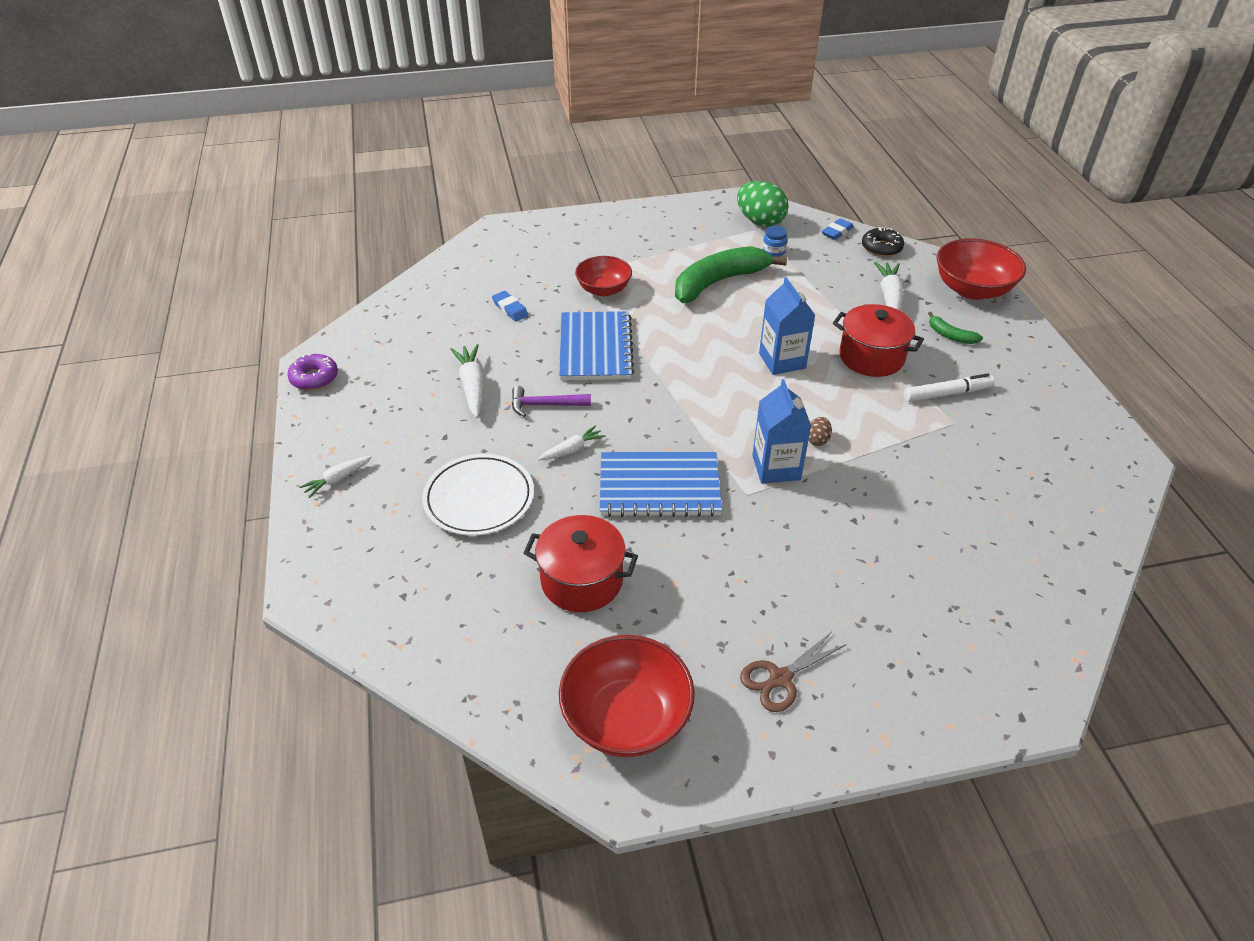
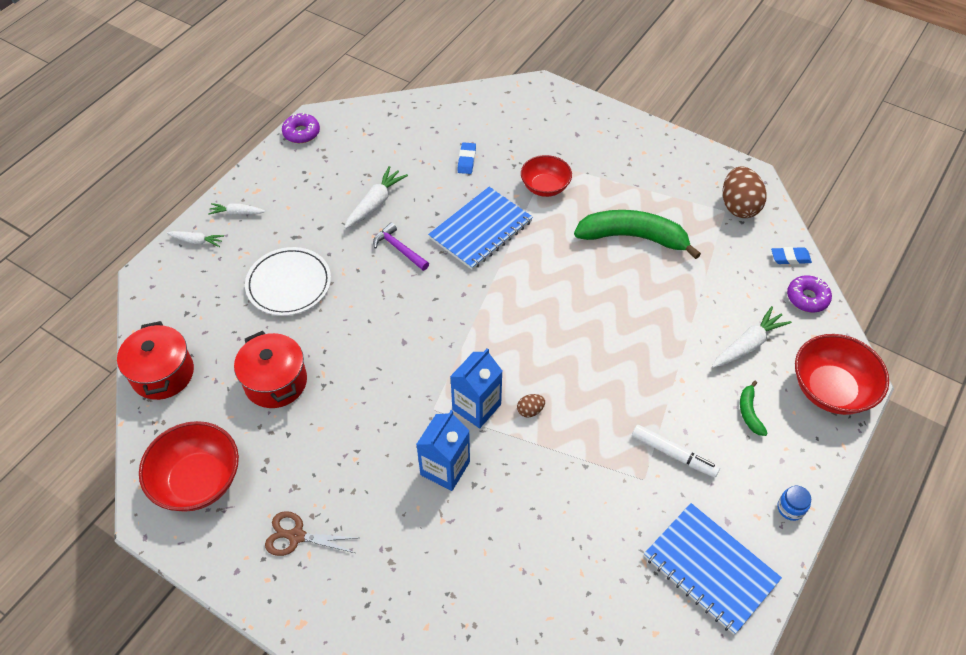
camera: 45 degrees right, 10 degrees up
(572, 450) = (375, 293): white carrot -> white carrot (197, 241)
(659, 487) = (391, 359): blue notebook -> blue notebook (710, 568)
(760, 222) = (739, 206): green egg -> brown egg
(773, 251) = (712, 240): blue jar -> blue jar (790, 508)
(782, 361) = (590, 334): blue carton -> blue carton (445, 468)
(871, 357) = (659, 381): red pot -> red pot (163, 374)
(881, 248) = (807, 298): black donut -> purple donut

